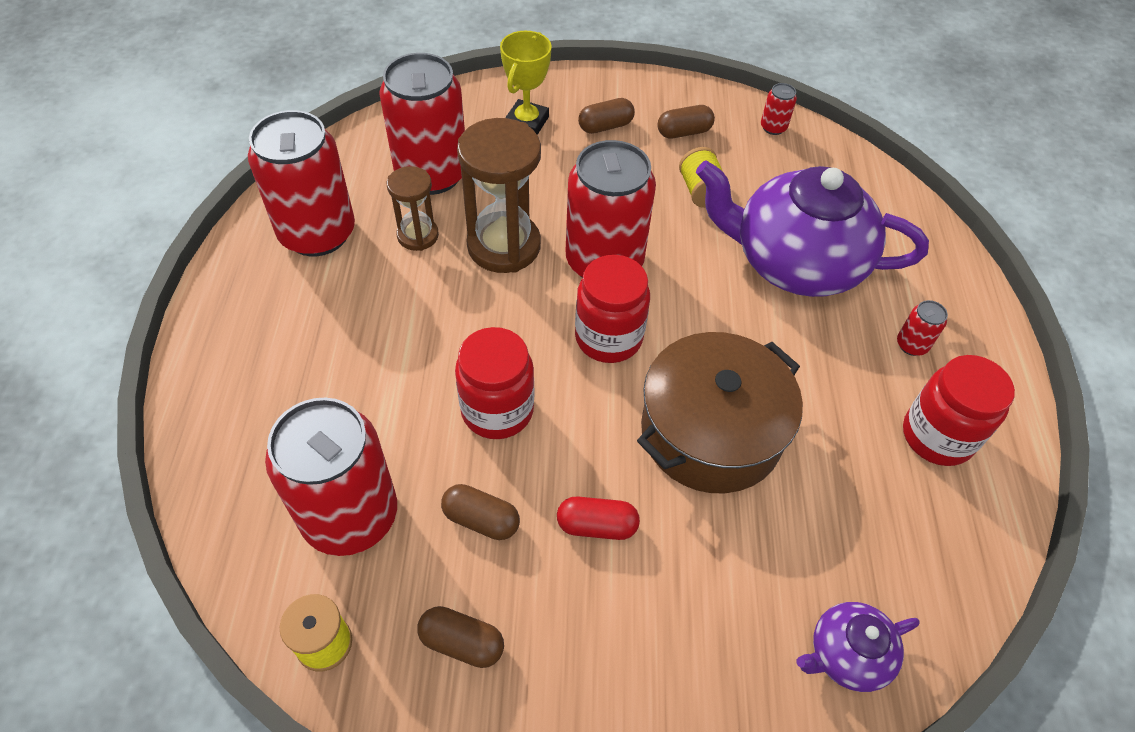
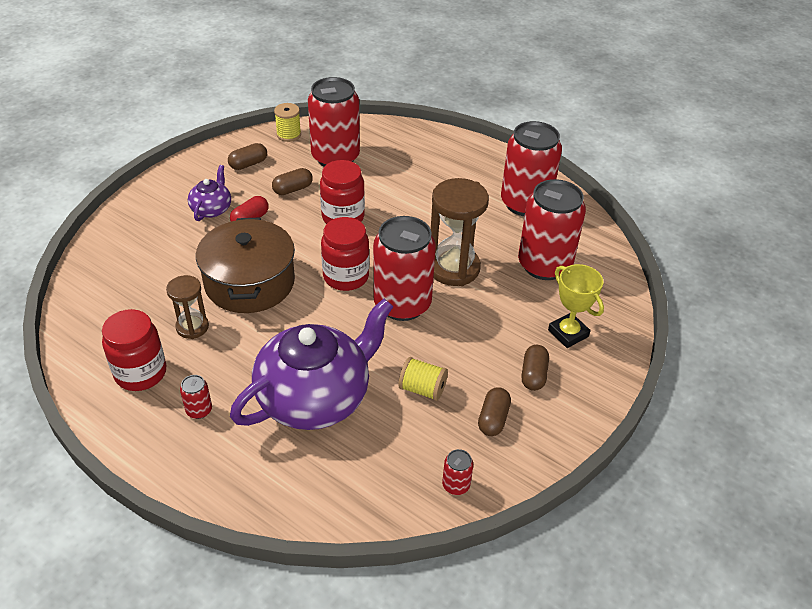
camera: 125 degrees right, 10 degrees down
(418, 235) = (492, 238): brown hourglass -> brown hourglass (192, 327)
(846, 655) = (107, 261): purple teapot -> purple teapot (212, 209)

